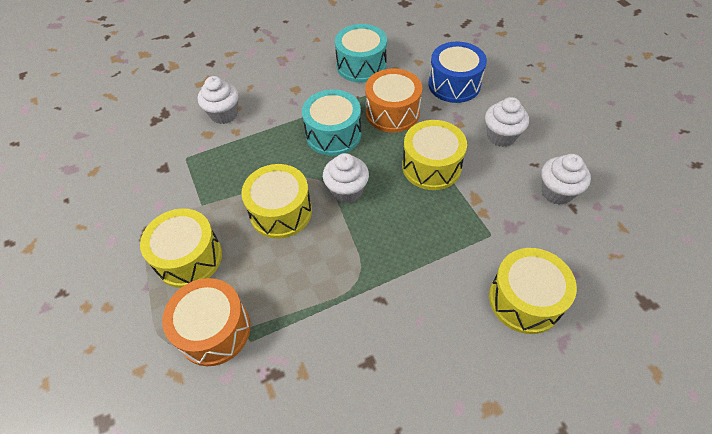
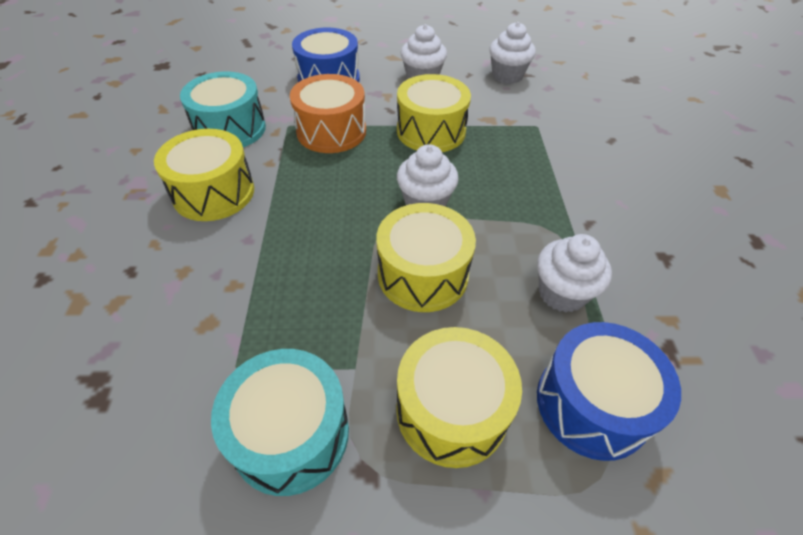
camera: 70 degrees left, 5 degrees down
(214, 330) = (592, 404): orange drum -> blue drum
(224, 114) = (183, 290): white cupcake -> white cupcake (562, 293)
(333, 134) = (326, 187): turquoise drum -> turquoise drum (291, 434)
(524, 300) = (615, 133): yellow drum -> yellow drum (214, 193)

